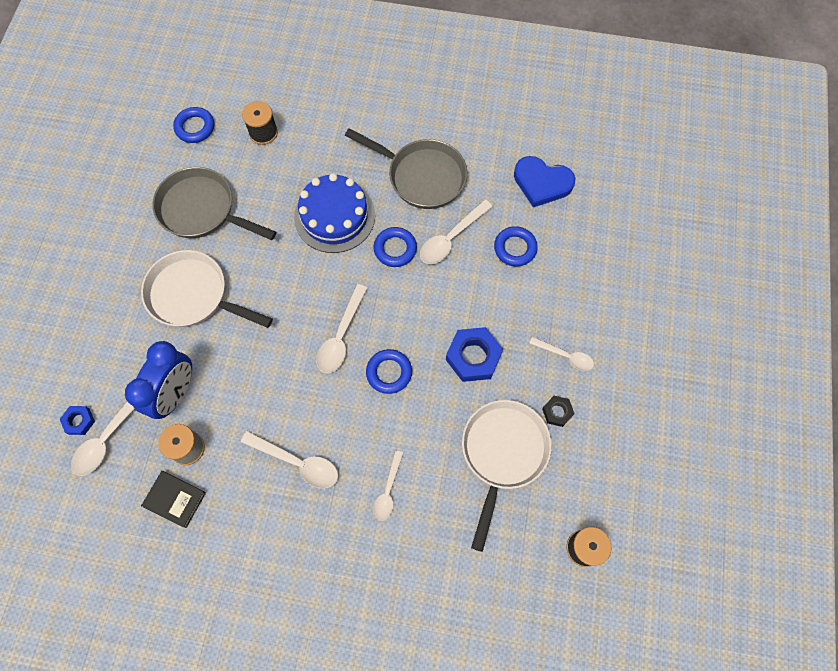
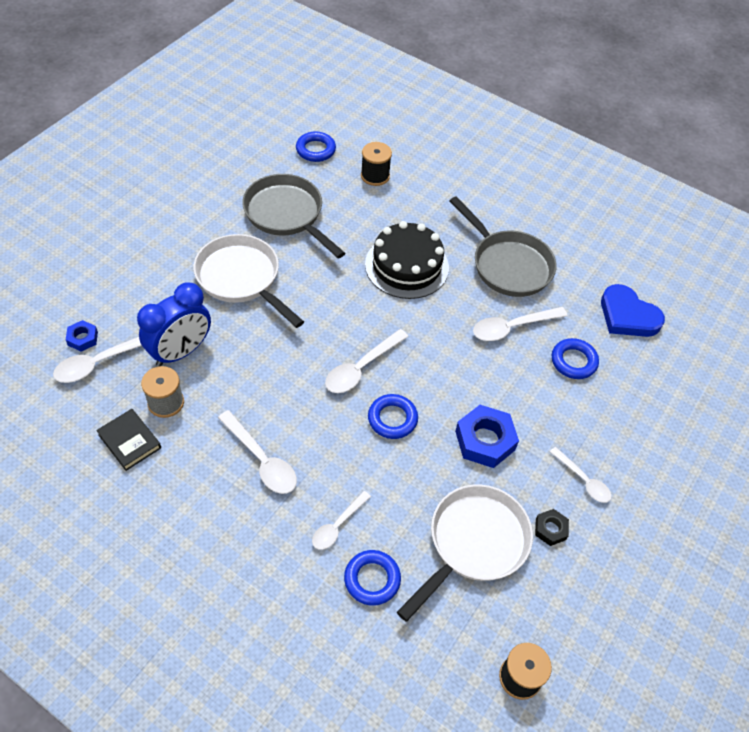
camera: 20 degrees right, 15 degrees down
(334, 216) = (406, 266): blue cake -> black cake
(395, 249) = (451, 315): blue ring -> blue ring (372, 579)

